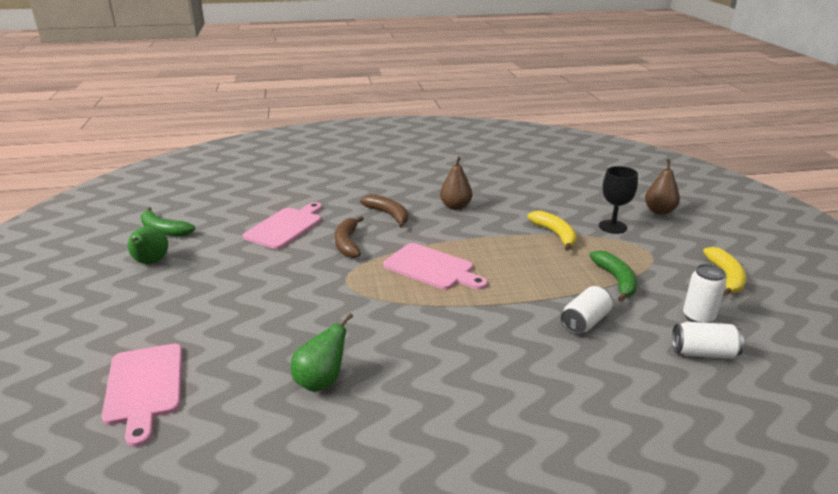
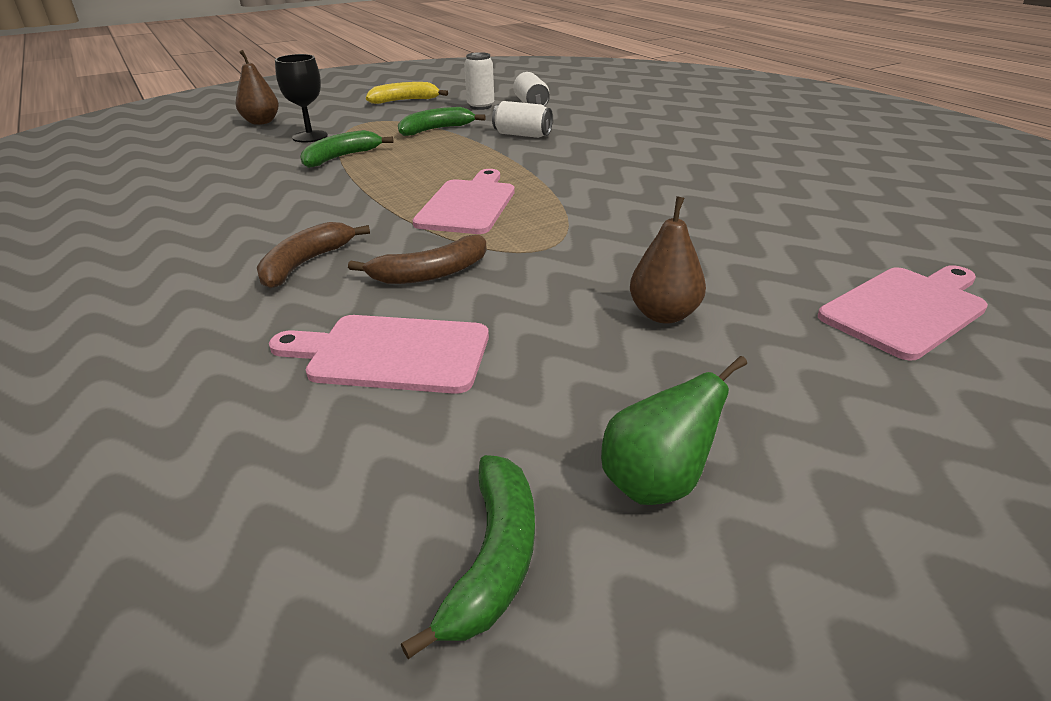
camera: 110 degrees left, 5 degrees up
(321, 381) = (743, 215): green pear -> none
(455, 207) = (261, 219): brown pear -> brown pear (664, 314)
(555, 234) = (341, 157): yellow banana -> green banana

